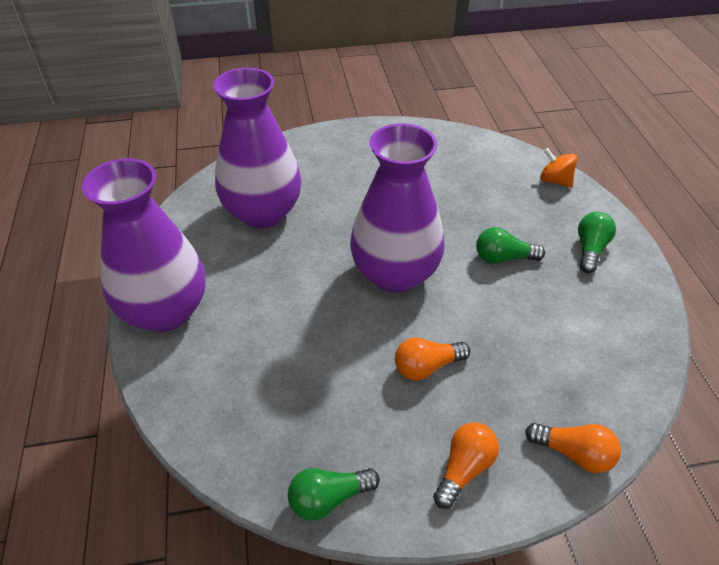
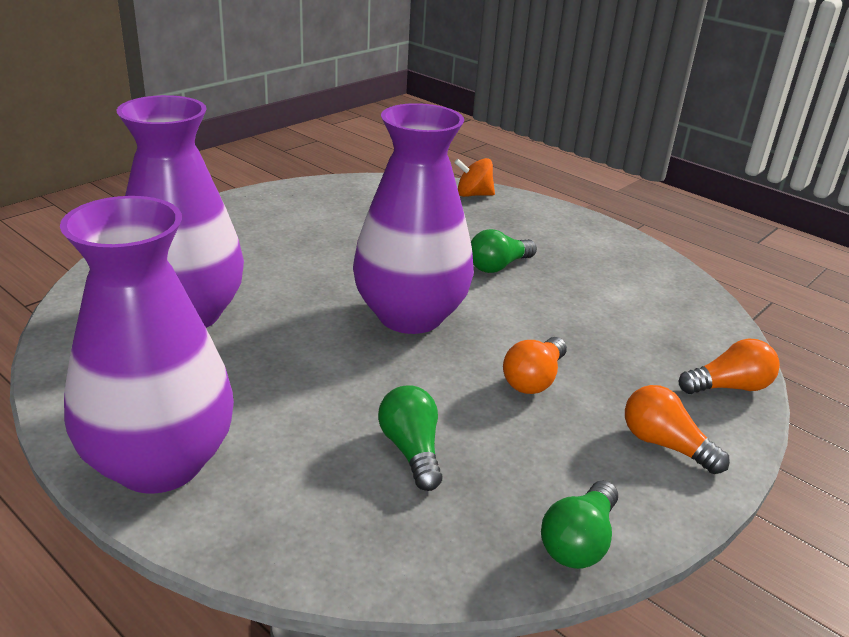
camera: 40 degrees left, 15 degrees down
(464, 469) = (664, 444): orange light bulb -> orange light bulb turned 45 degrees counterclockwise
(590, 249) = (562, 235): green light bulb -> green light bulb (411, 450)

